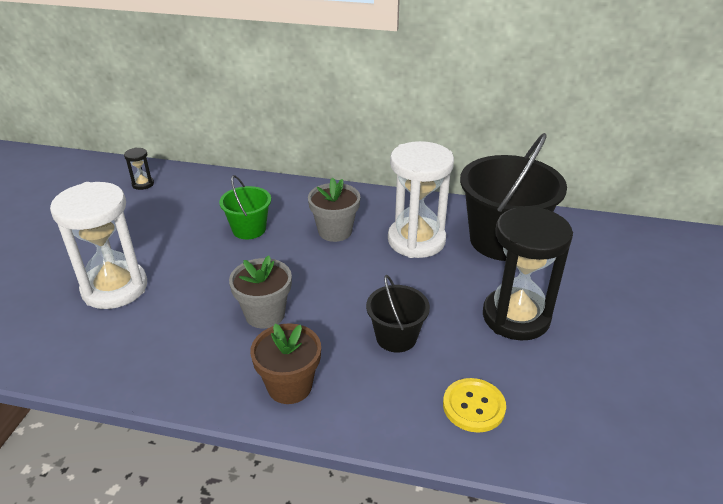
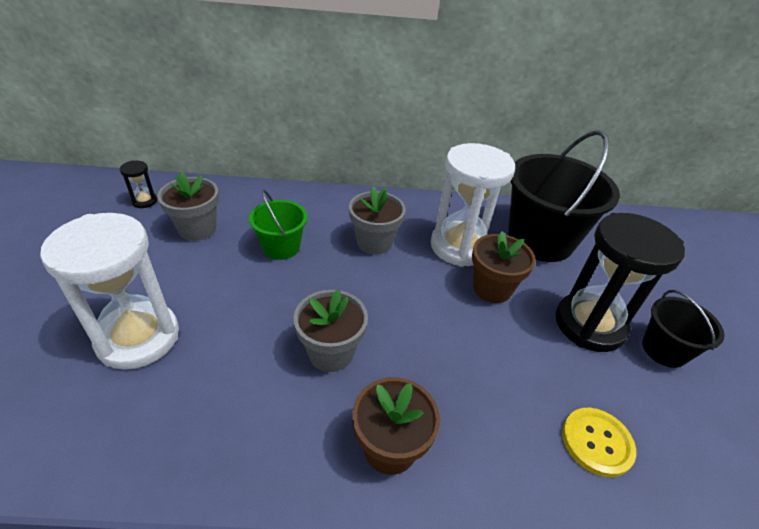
camera: 15 degrees left, 5 degrees up
(181, 209) = (197, 229): none -> grey flower pot
(396, 337) = (483, 364): black bucket -> black bucket (664, 350)
(432, 278) = (492, 288): none -> brown flower pot

